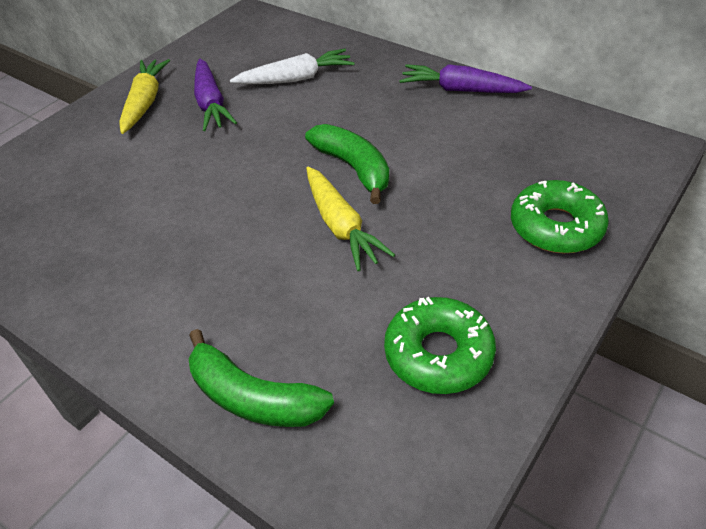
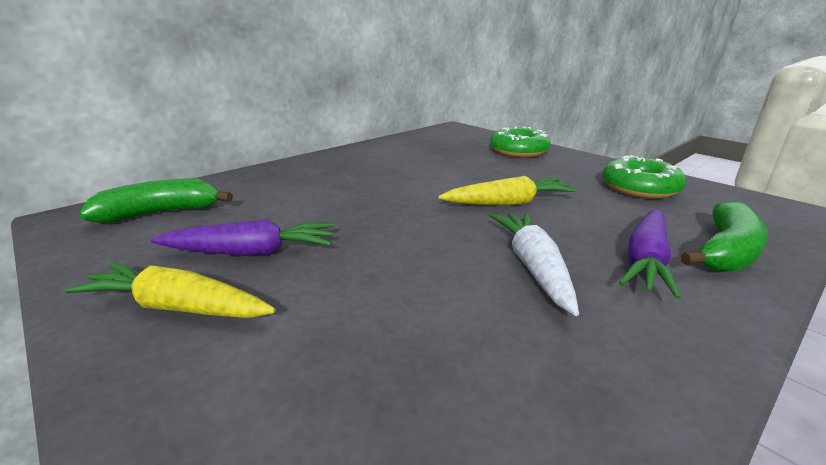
camera: 80 degrees left, 20 degrees down
(295, 79) = (262, 203): white carrot -> white carrot (533, 267)
(353, 168) = (433, 192): green banana -> green banana (161, 213)
(461, 90) = (356, 153): purple carrot -> purple carrot (646, 260)

